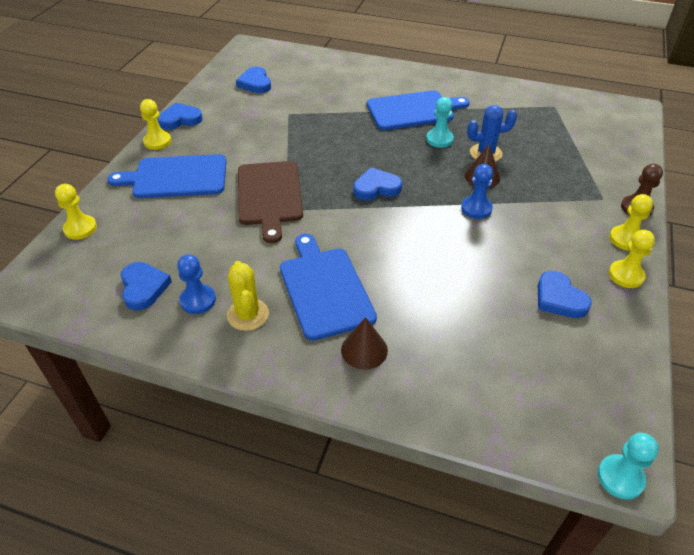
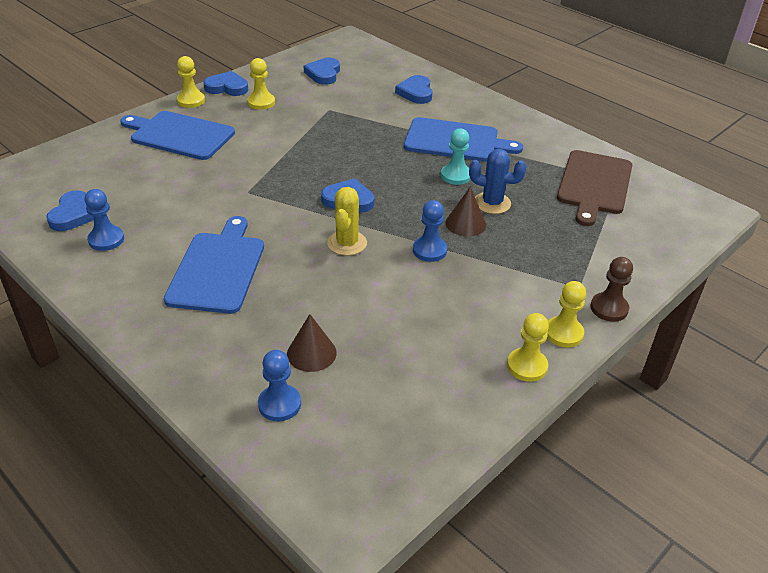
camera: 25 degrees right, 5 degrees down
(80, 228) = (68, 152): yellow pawn -> yellow pawn (261, 102)
(248, 315) = (135, 266): yellow cactus -> yellow cactus (347, 243)
(269, 196) = (244, 175): brown cutting board -> brown cutting board (594, 185)
(364, 350) = (204, 331): brown cone -> brown cone (311, 353)
(484, 387) = (279, 404): none -> blue pawn
(559, 298) = (432, 360): blue heart -> blue heart (416, 92)
(620, 477) = (330, 534): turquoise pawn -> none

